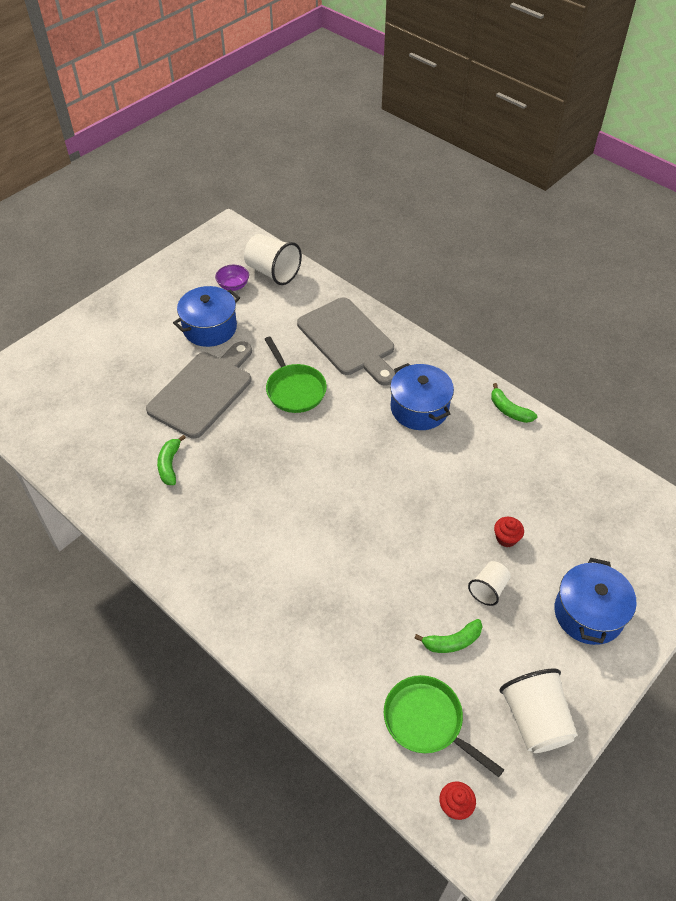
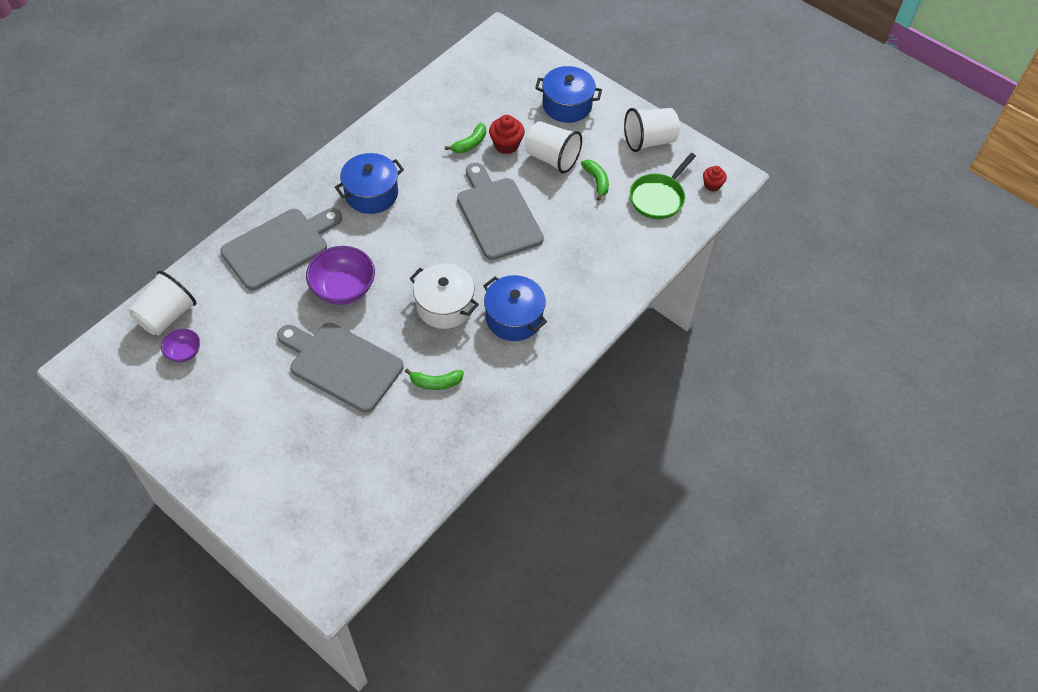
camera: 95 degrees left, 5 degrees up
(210, 328) = (250, 368): blue pot -> blue pot (514, 318)
(264, 473) = (444, 306): none -> white pot
(294, 389) = (343, 288): green pan -> purple bowl
(391, 525) = (497, 215): none -> grey cutting board
(488, 589) = (551, 158): white cup -> white cup, size x1.72
(506, 538) = (506, 145): red cupcake -> red cupcake, size x1.51
(509, 410) = (376, 133): green banana -> green banana (470, 143)

